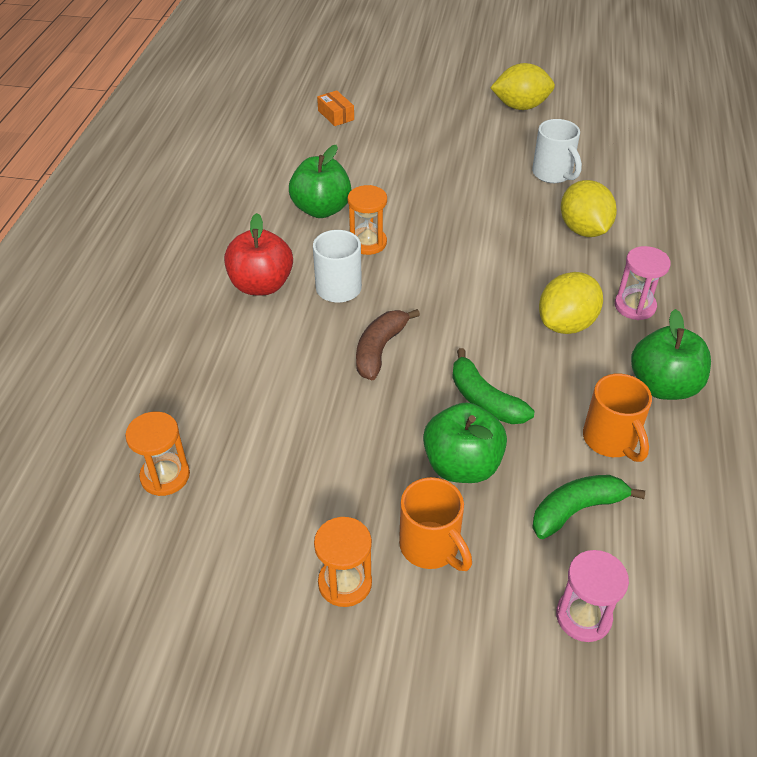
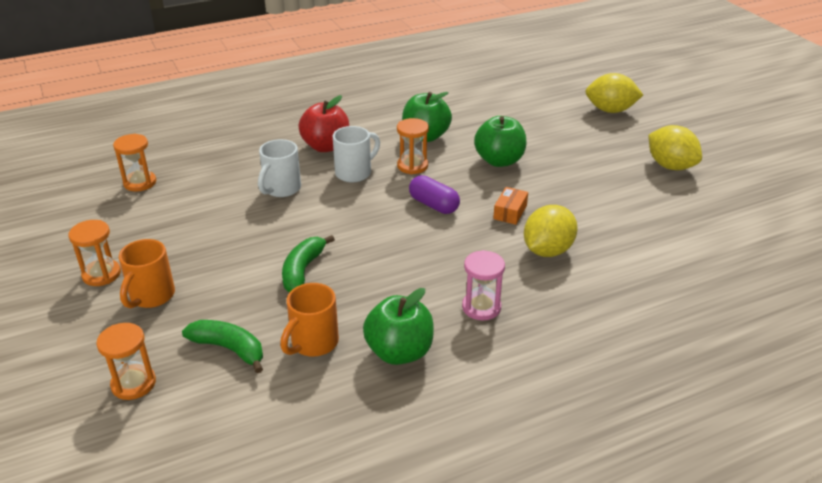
camera: 55 degrees right, 10 degrees down
(336, 115) = (537, 100): orange box -> orange box (510, 212)
(380, 349) = (310, 211): brown banana -> none
(451, 261) = (434, 205): none -> purple capsule
(462, 465) = (232, 283): green apple -> green apple (499, 161)
(553, 174) = (600, 212): white mug -> white mug (281, 189)
(566, 324) = (421, 280): yellow lemon -> yellow lemon (610, 110)
(583, 616) = (133, 384): pink hourglass -> orange hourglass

